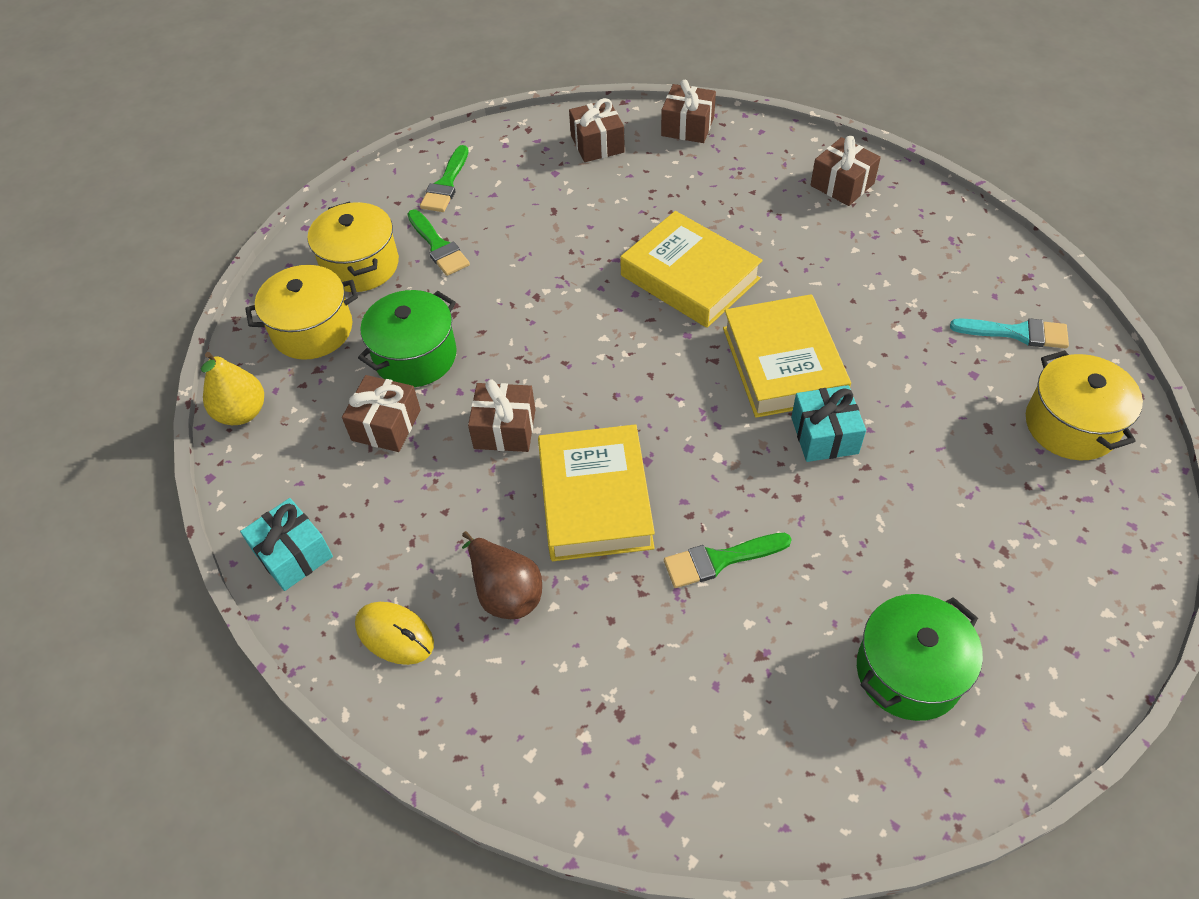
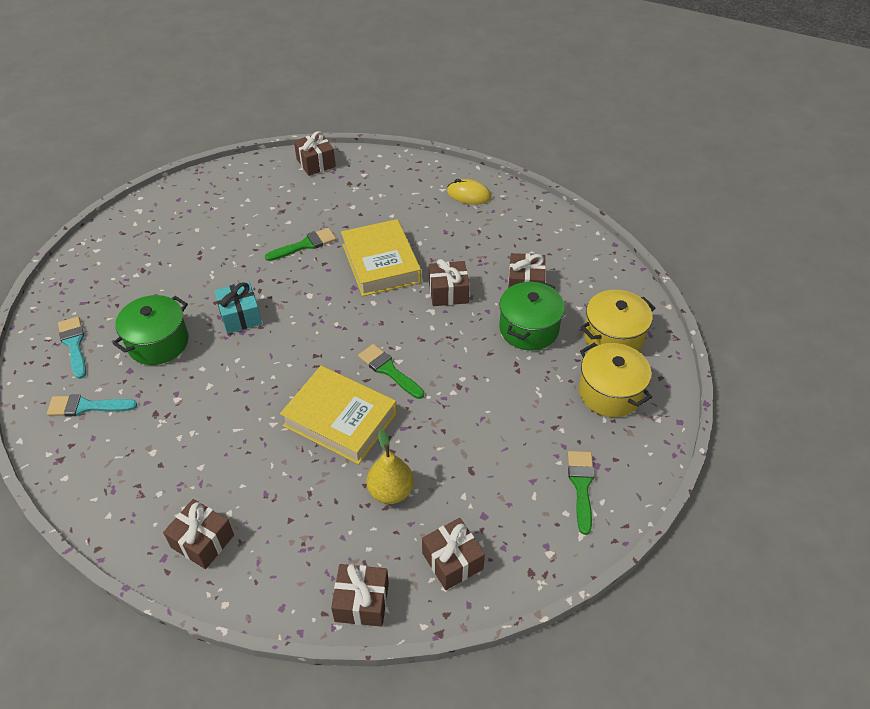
camera: 165 degrees right, 5 degrees down
(242, 413) = (622, 279): yellow pear -> yellow pear (391, 491)
(293, 554) = (541, 217): turquoise gift -> none
(438, 246) = (556, 419): green brush -> green brush (388, 370)
(505, 591) = (419, 217): brown pear -> none
(684, 796) = (316, 163): none -> brown gift
(783, 363) = (266, 359): yellow book -> none
(908, 671) = (208, 214): green pot -> green pot (158, 343)
(1071, 425) = (74, 344): yellow pot -> turquoise brush

